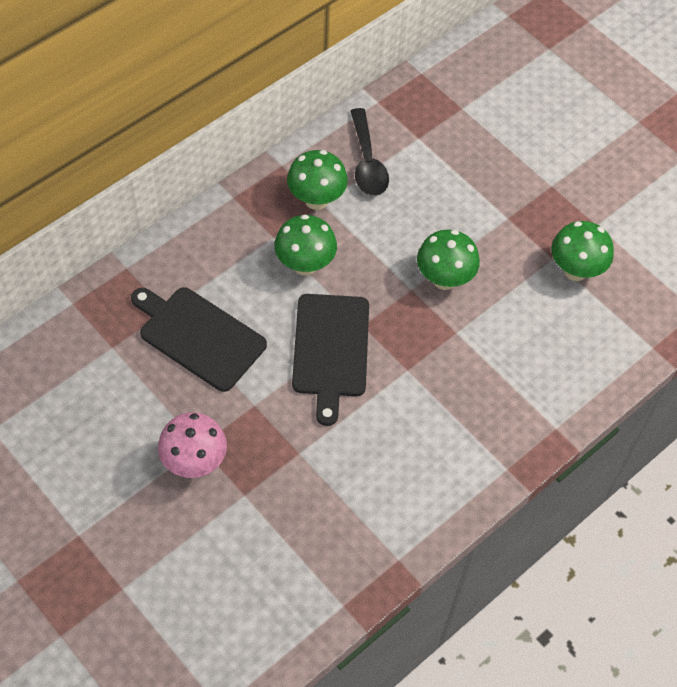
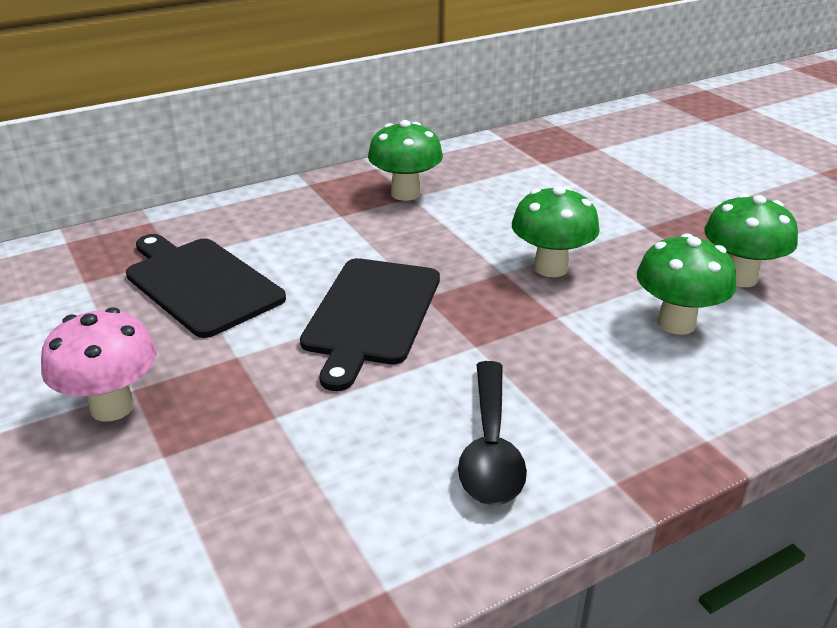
camera: 15 degrees right, 25 degrees down
(305, 265) = (369, 239): green mushroom -> green mushroom (676, 323)
(367, 162) = (476, 174): black spoon -> black spoon (490, 447)

